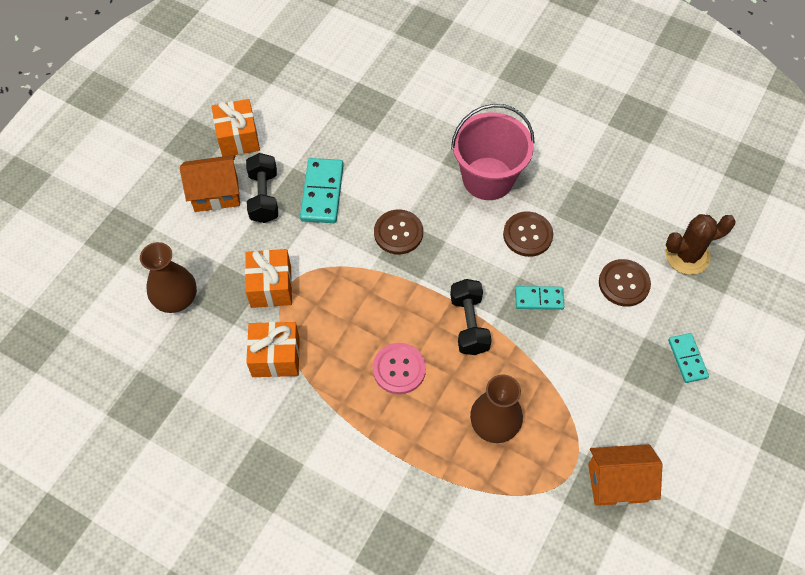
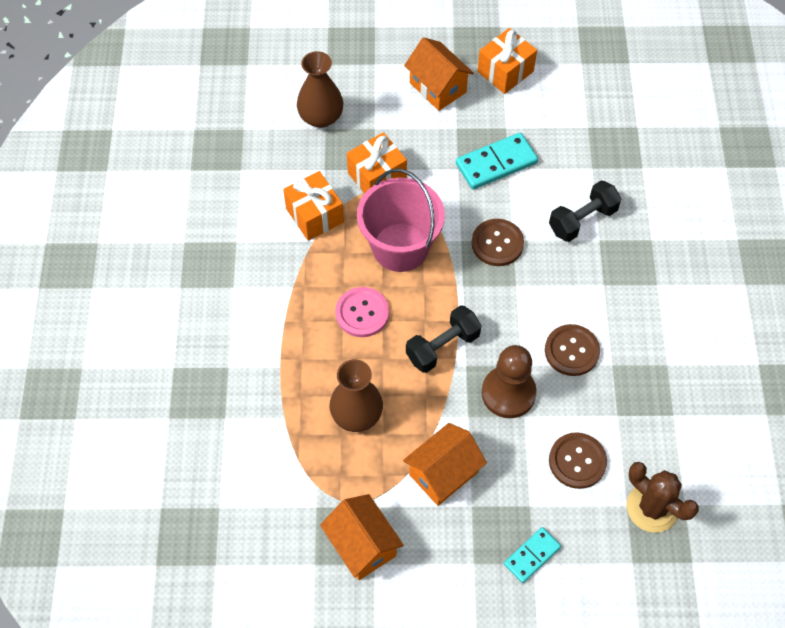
camera: 60 degrees right, 0 degrees up
(264, 197) = (460, 123): black dumbbell -> black dumbbell (582, 220)
(488, 178) = (610, 287): pink bucket -> pink bucket (400, 247)
(539, 299) = (508, 393): turquoise domino -> brown pawn
(584, 385) = (443, 473): none -> orange house

